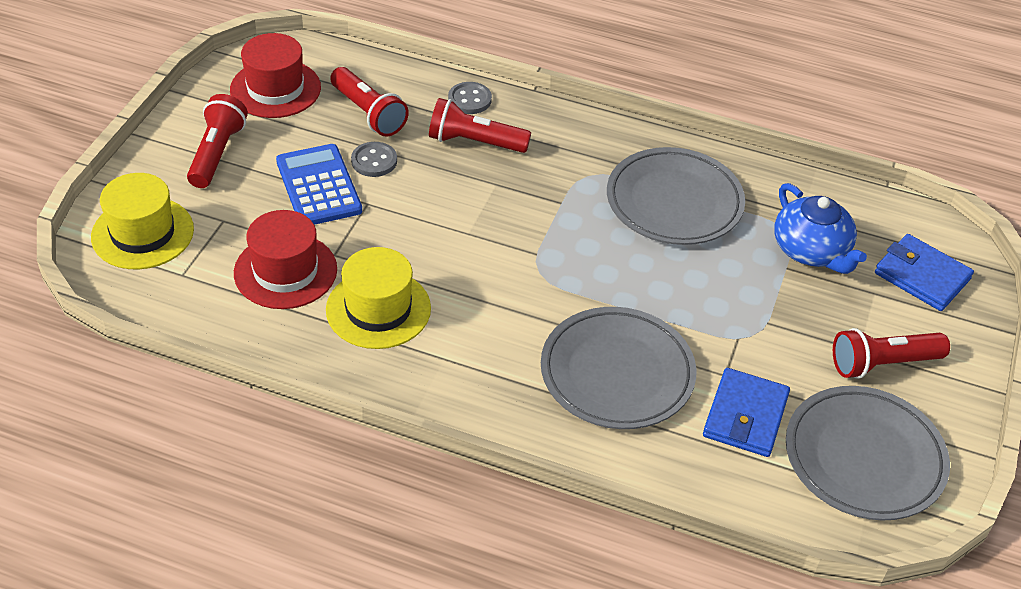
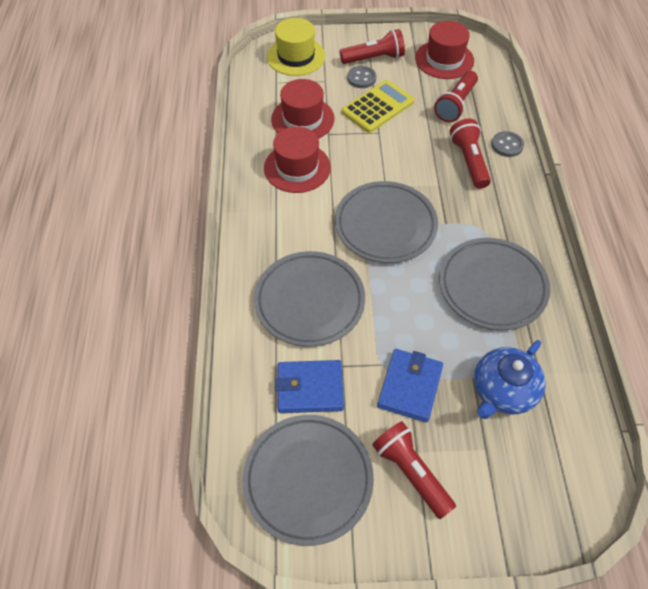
camera: 70 degrees right, 10 degrees up
(318, 186) = (377, 107): blue calculator -> yellow calculator
(374, 161) = (416, 122): grey button -> grey button (361, 78)
(378, 309) = (297, 168): yellow hat -> red hat
(534, 257) = (385, 225): none -> grey plate
(922, 276) = (529, 483): blue wallet -> blue wallet (410, 386)

